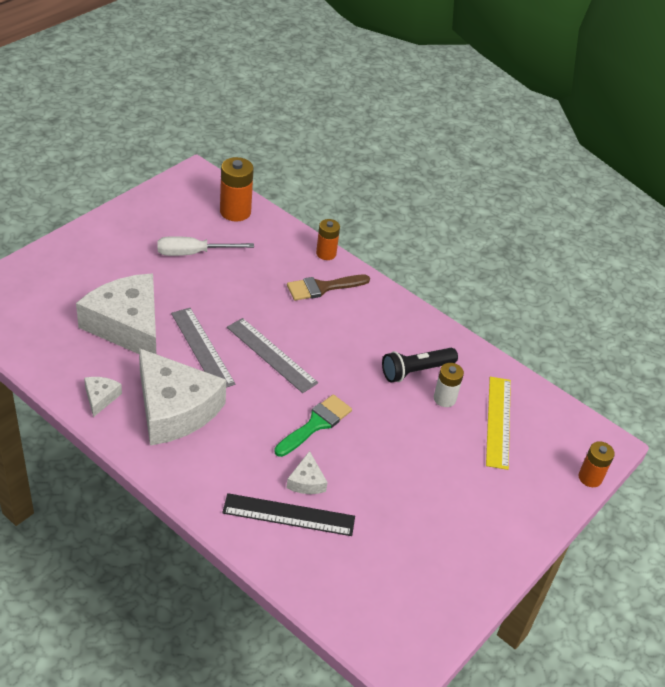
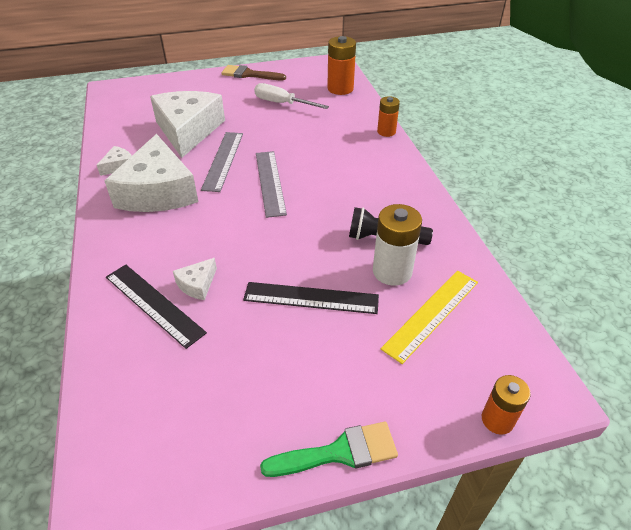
camera: 40 degrees right, 0 degrees up
(316, 424) = (252, 244): green brush -> green brush (339, 452)
(322, 288) = (360, 152): brown brush -> brown brush (249, 74)
(405, 450) = (311, 298): none -> black ruler
(444, 398) = (392, 271): white battery -> white battery, size x1.57

